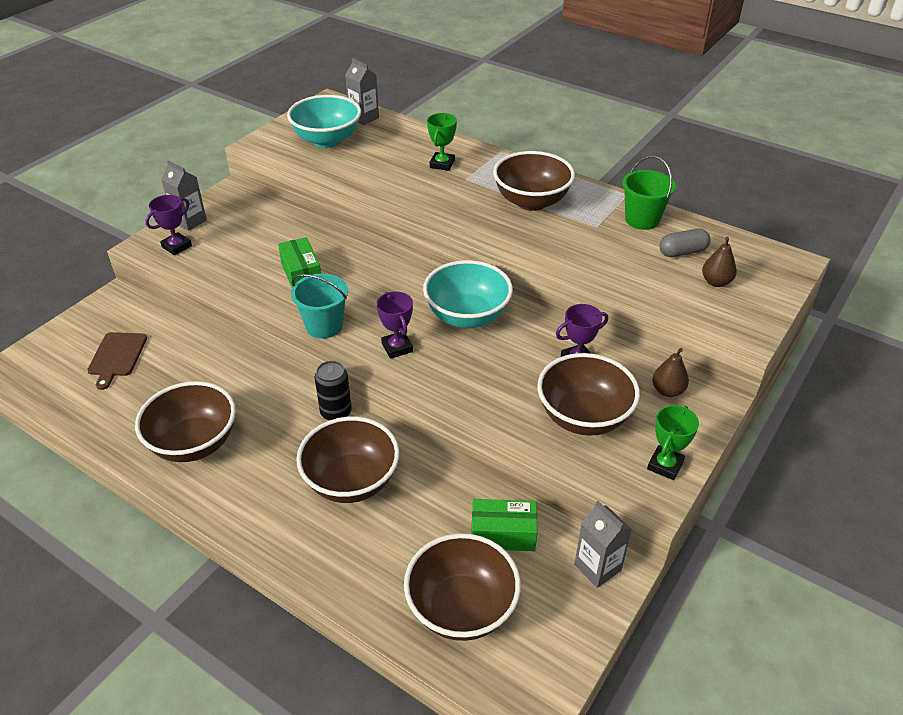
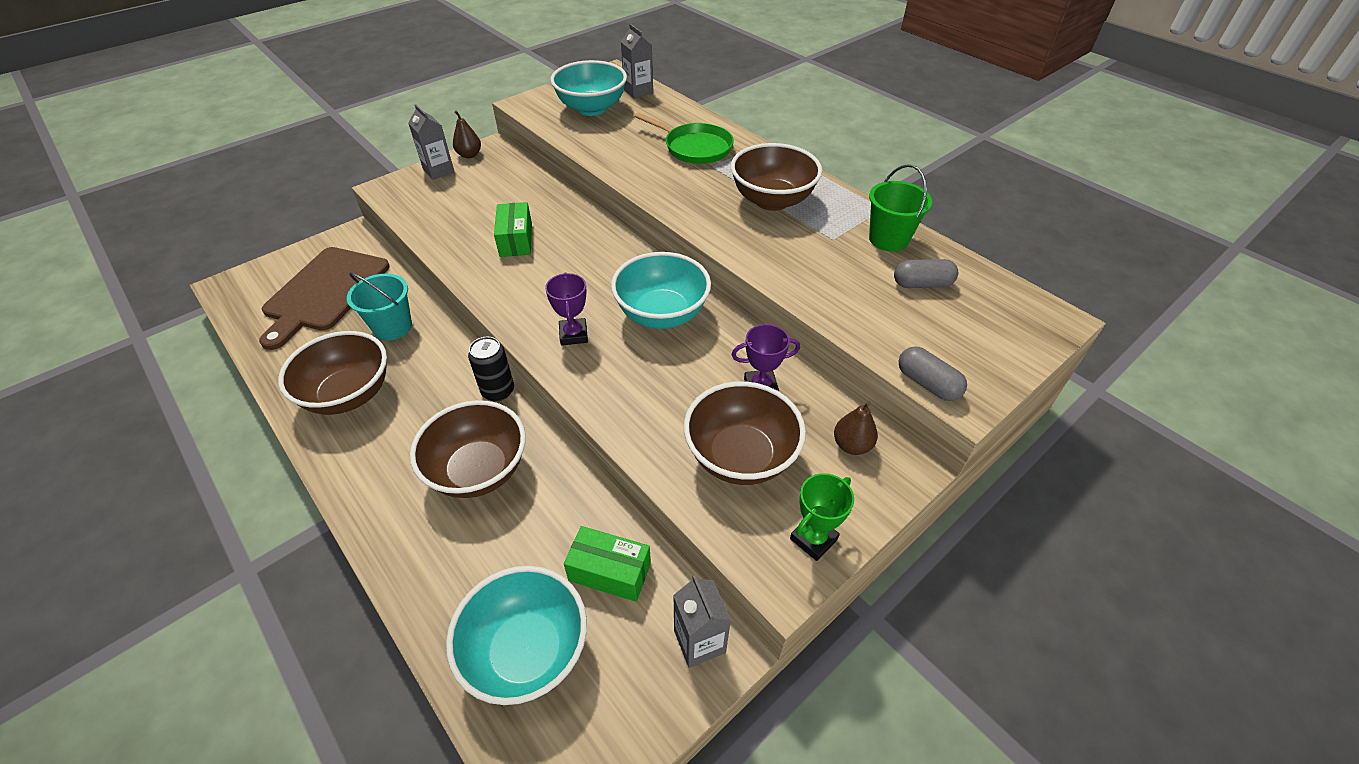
camera: 15 degrees right, 5 degrees up
(117, 356) = (324, 292): brown cutting board -> brown cutting board, size x1.84
(177, 246) = (414, 193): purple trophy -> none
(324, 326) = (512, 297): turquoise bucket -> turquoise bucket (393, 327)
(442, 164) = (695, 147): green trophy -> green pan
(461, 608) = (527, 651): brown bowl -> turquoise bowl
(715, 328) = (927, 384): none -> grey capsule
(716, 282) = (949, 326): brown pear -> brown pear (469, 155)

